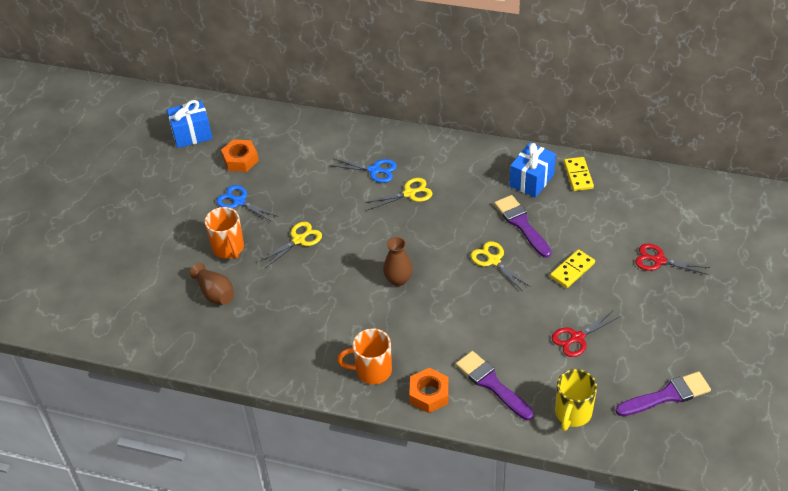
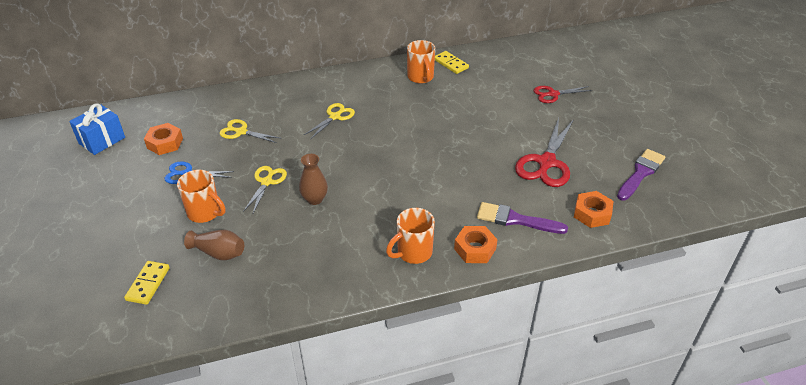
camera: 35 degrees left, 5 degrees down
(374, 170) = (293, 111): blue scissors -> none
(398, 280) = (377, 178): brown vase -> brown vase (314, 199)
(493, 260) = (440, 137): yellow scissors -> yellow scissors (241, 132)
(521, 224) = (439, 106): purple brush -> none
(531, 180) = (421, 77): blue gift -> orange mug
(572, 270) = (502, 121): yellow domino -> yellow domino (148, 284)
(572, 414) = (592, 213): yellow mug -> orange nut
(577, 338) = (546, 163): red scissors -> red scissors, size x1.70

